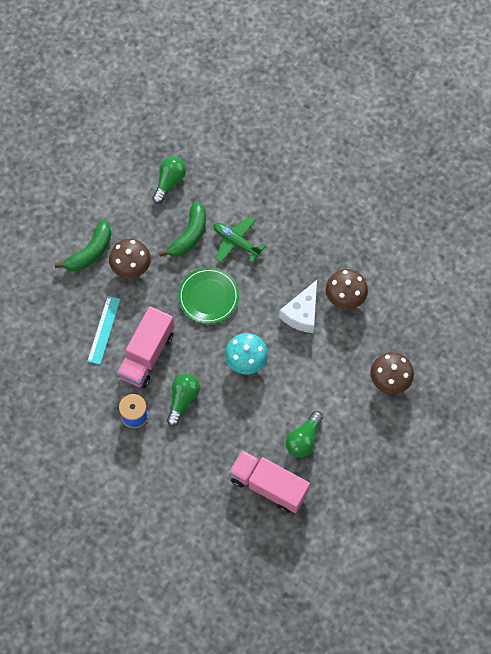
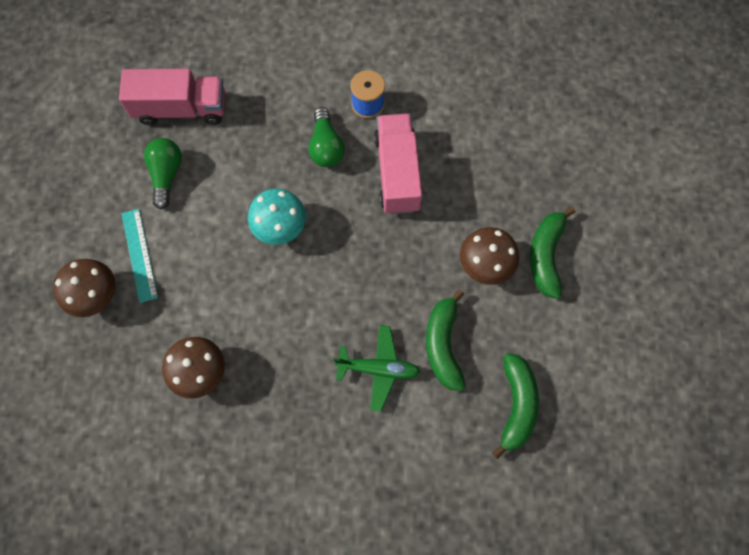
camera: 150 degrees right, 5 degrees up
(104, 330) = (464, 174): turquoise ruler -> turquoise ruler (139, 255)
(169, 182) = (516, 405): green light bulb -> green banana
(208, 297) = (370, 278): green plate -> none
(302, 313) = (244, 320): white cheese -> none

